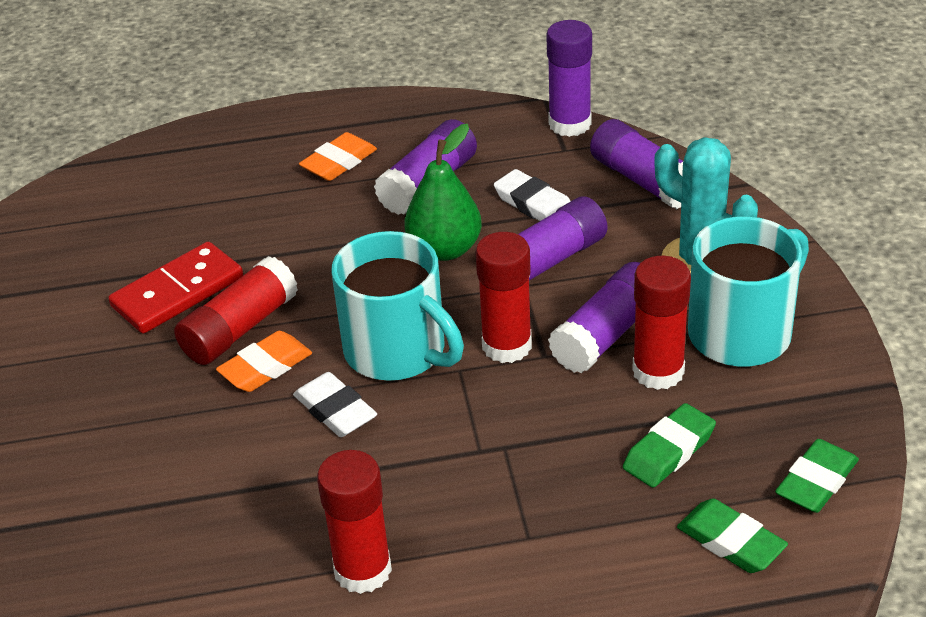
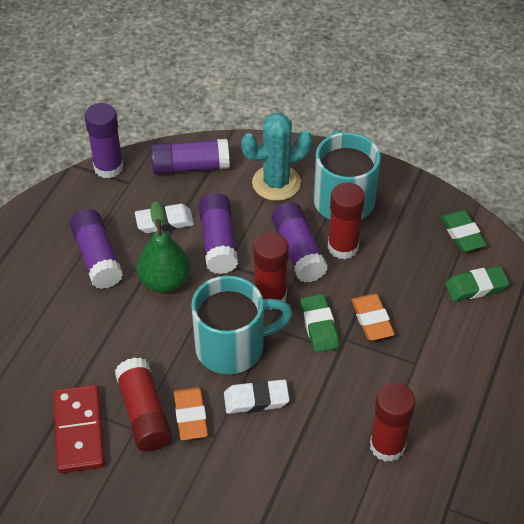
camera: 60 degrees left, 10 degrees up
(339, 162) = (31, 289): orange eraser -> orange eraser (372, 320)
(669, 451) = (401, 275): green eraser -> green eraser (319, 326)

